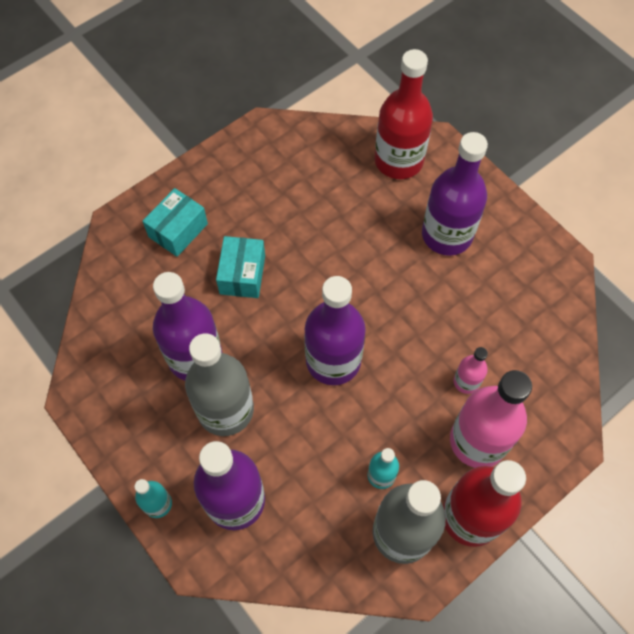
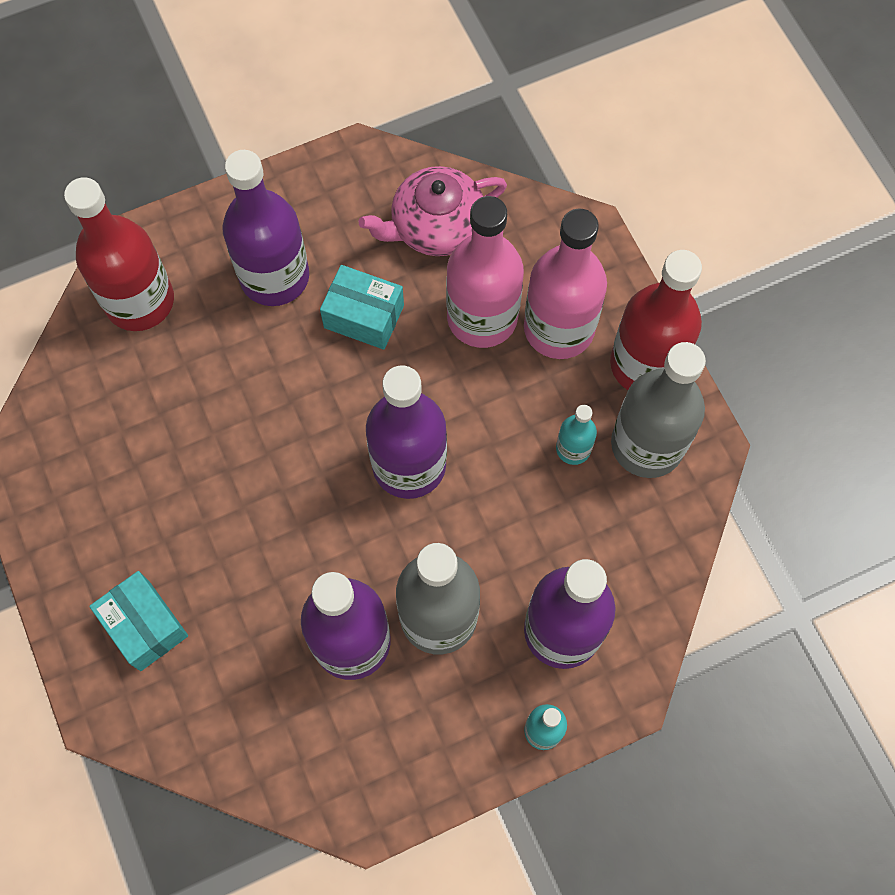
camera: 75 degrees left, 5 degrees up
(242, 274) = (247, 551): turquoise box -> turquoise box (364, 316)
(466, 381) = (482, 317): pink bottle -> pink bottle, size x2.09
(529, 330) = (435, 226): none -> pink teapot

